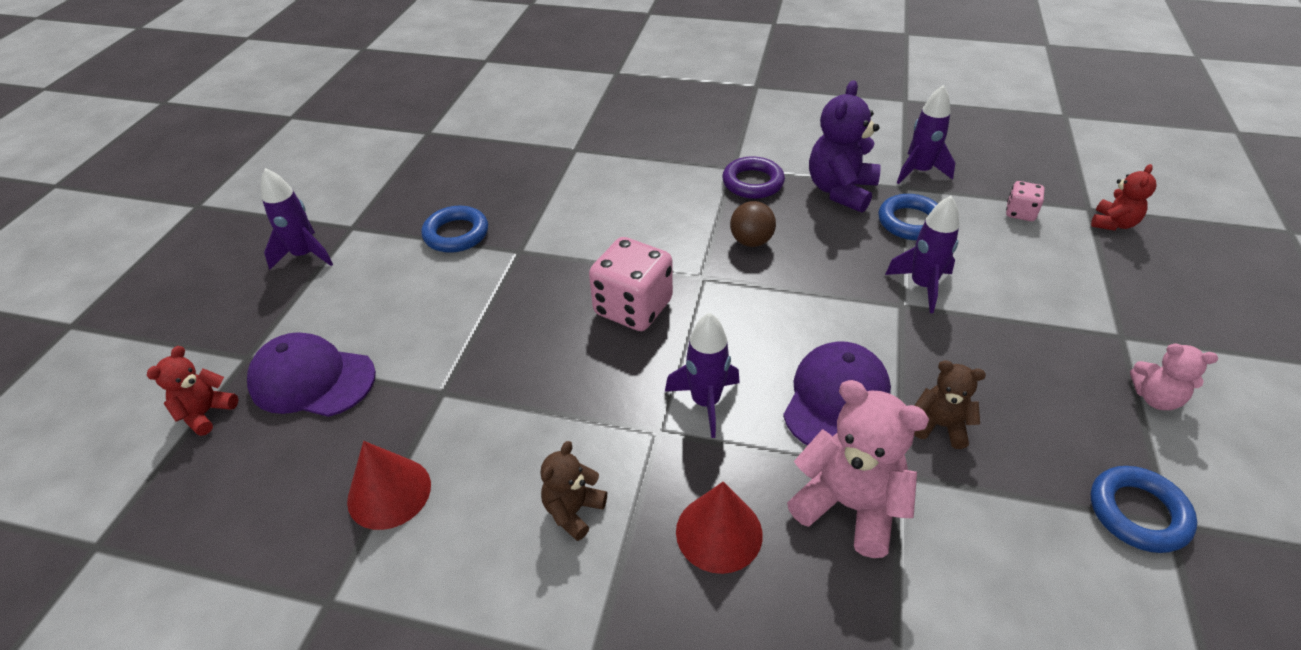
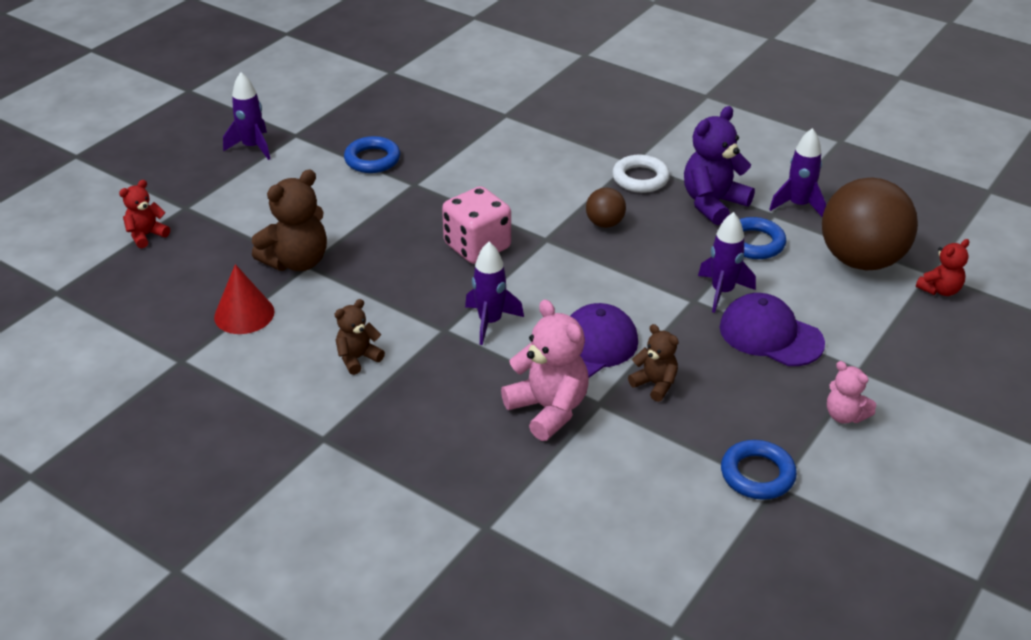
camera: 20 degrees right, 5 degrees down
(312, 379) = (223, 233): purple cap -> purple cap (770, 335)
(426, 391) = (297, 261): none -> brown teddy bear
(719, 532) = (447, 398): red cone -> none
(752, 182) = (640, 178): purple ring -> white ring
(1020, 213) = (861, 260): pink dice -> brown ball

